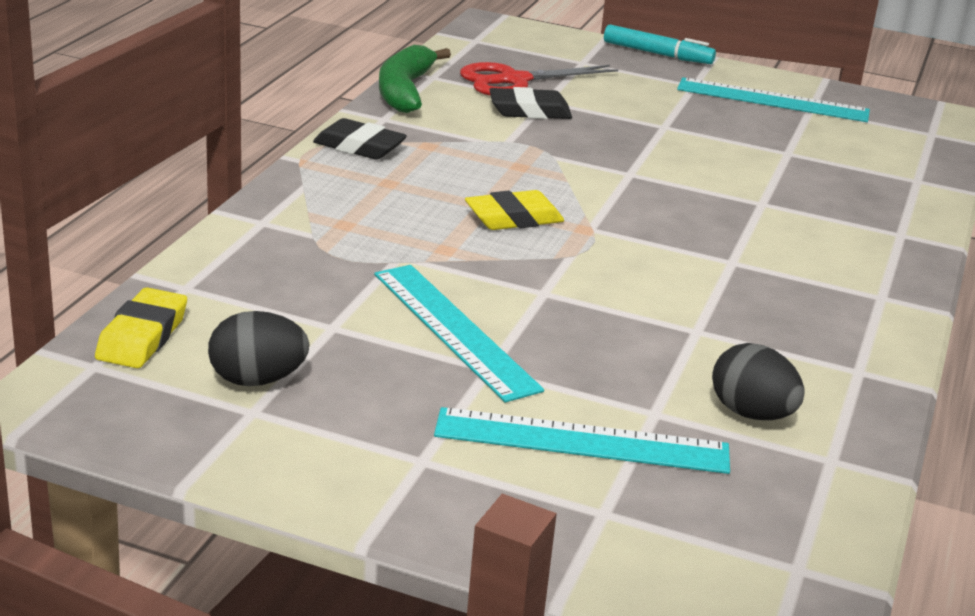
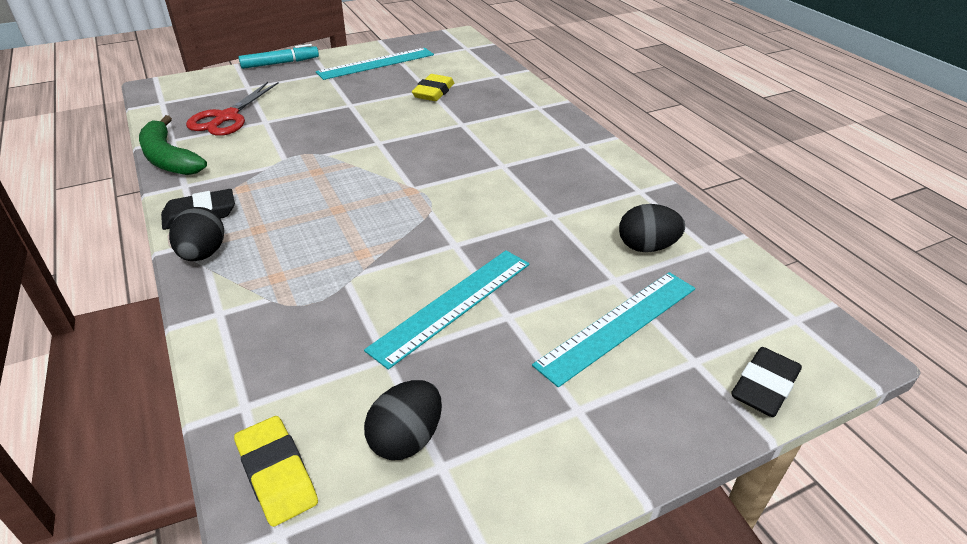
camera: 45 degrees left, 10 degrees up
(315, 176) = (203, 254): none -> black egg
(454, 330) = (453, 305): turquoise ruler -> turquoise ruler turned 60 degrees counterclockwise
(513, 218) = (366, 207): yellow eraser -> yellow eraser (433, 92)
(529, 111) = (266, 132): black eraser -> black eraser (764, 387)

